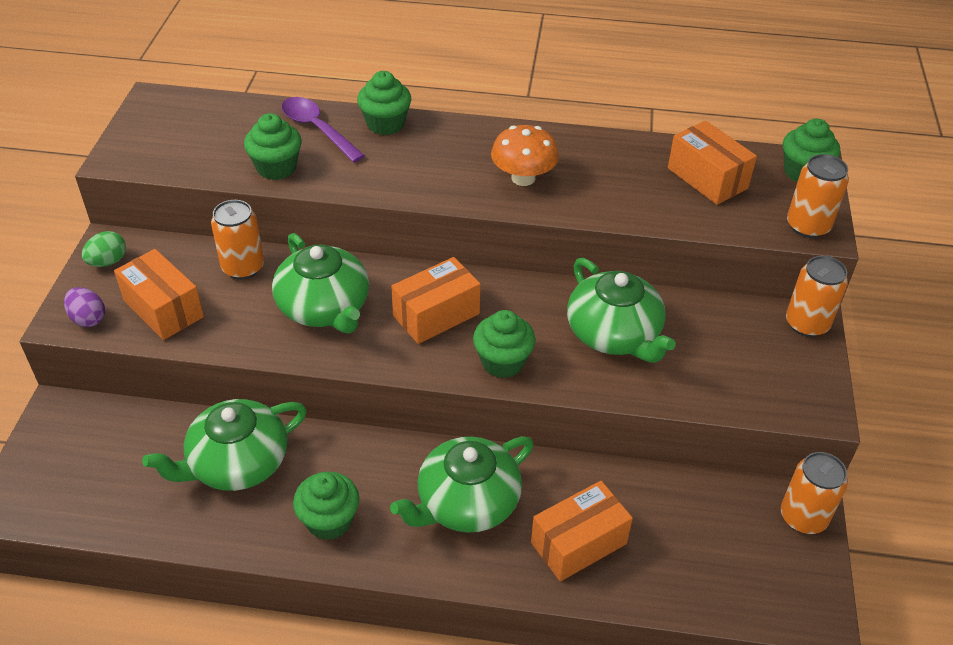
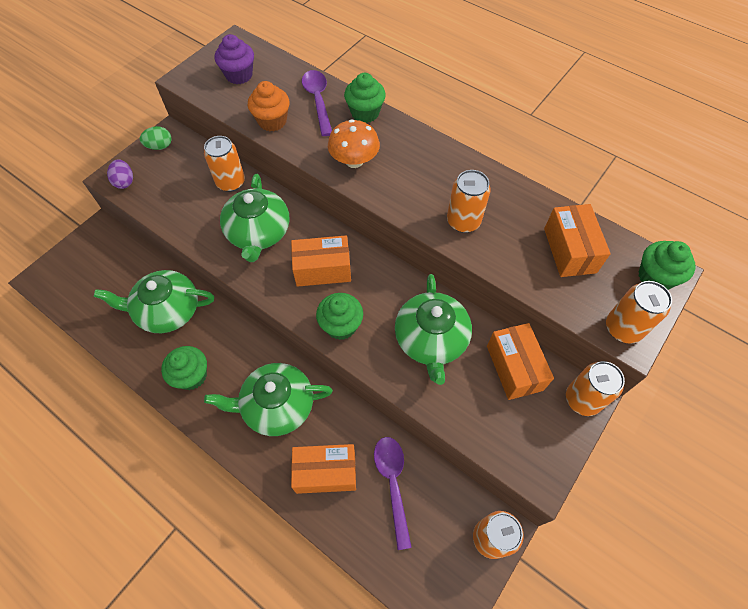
camera: 30 degrees right, 15 degrees up
(163, 309) = (168, 193): orange box -> orange box (514, 368)
(191, 133) = (239, 75): none -> purple cupcake
(276, 168) = (272, 121): green cupcake -> orange cupcake
(523, 178) = (429, 194): orange mushroom -> orange mushroom (354, 161)
(580, 191) = (463, 221): none -> orange can
(663, 517) = (393, 484): none -> purple spoon

